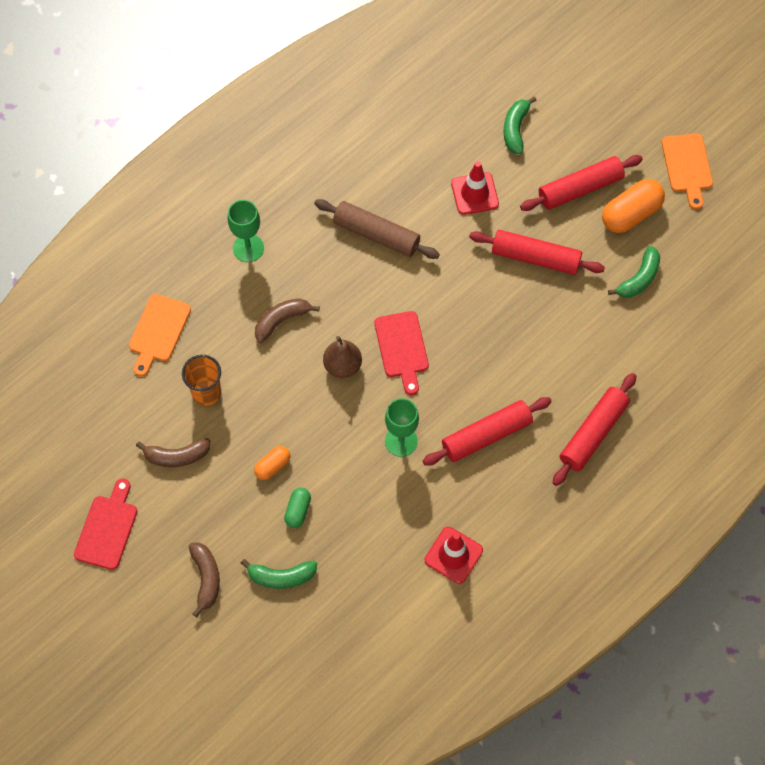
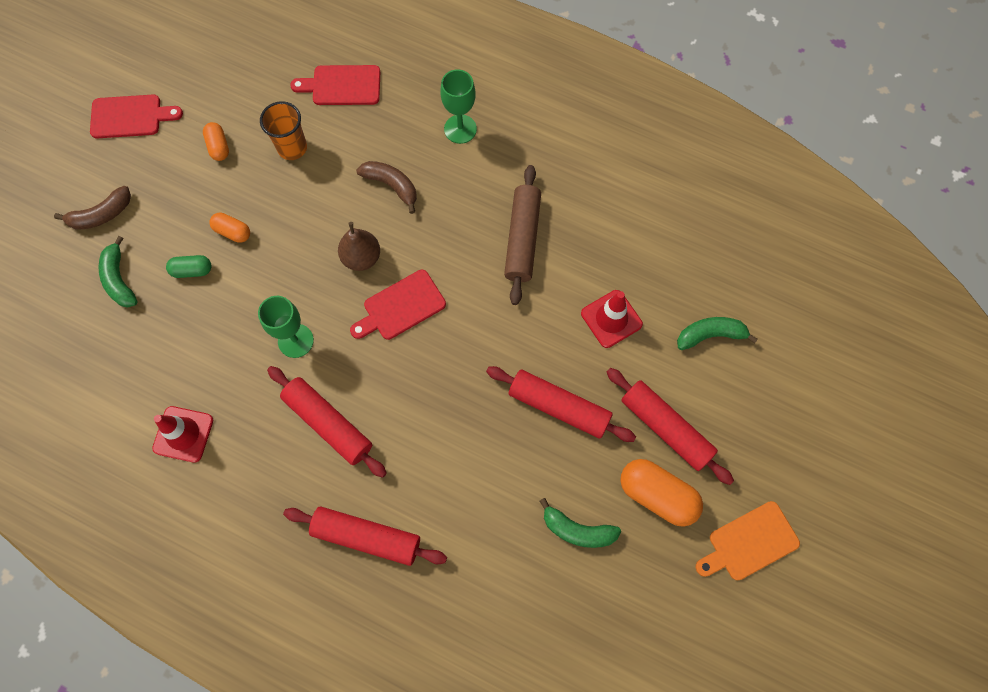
camera: 70 degrees right, 5 degrees up
(158, 331) = (342, 85): orange cutting board -> red cutting board
(177, 456) = (218, 146): brown banana -> orange capsule
(535, 258) = (559, 407): red rolling pin -> red rolling pin turned 60 degrees counterclockwise

